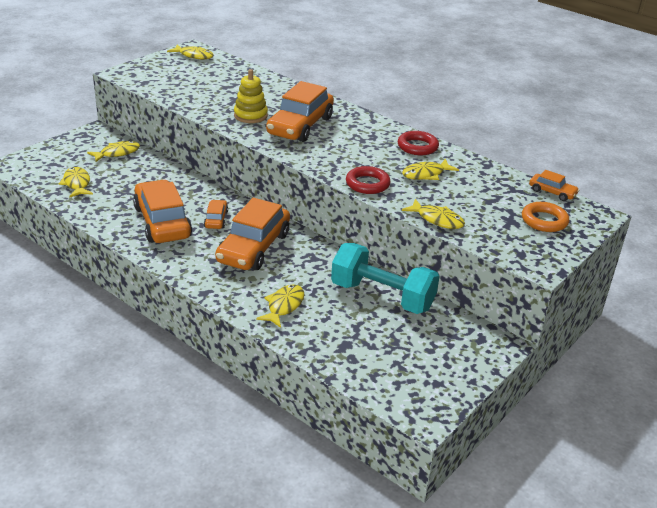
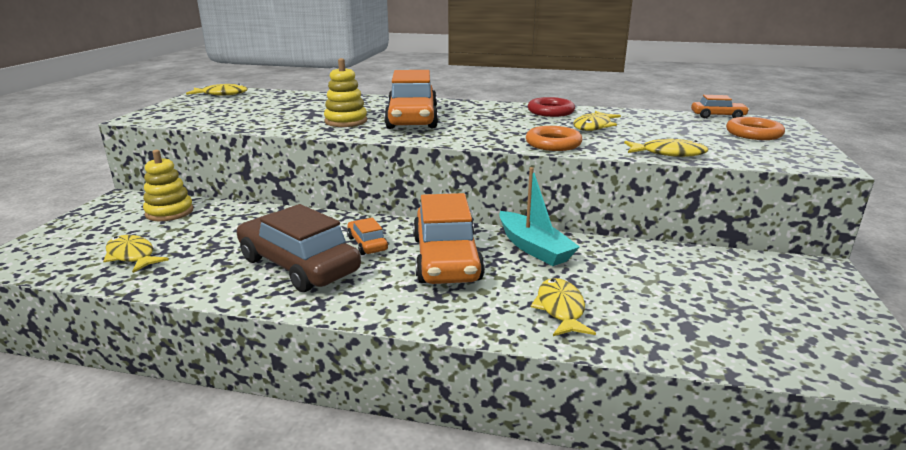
camera: 25 degrees left, 10 degrees down
(117, 153) = (169, 212): yellow fish -> yellow stacking toy
(162, 222) = (298, 265): orange car -> brown car
(319, 259) = (534, 248): none -> turquoise boat
(367, 184) = (553, 144): red ring -> orange ring
(382, 296) = (648, 262): turquoise dumbbell -> none

